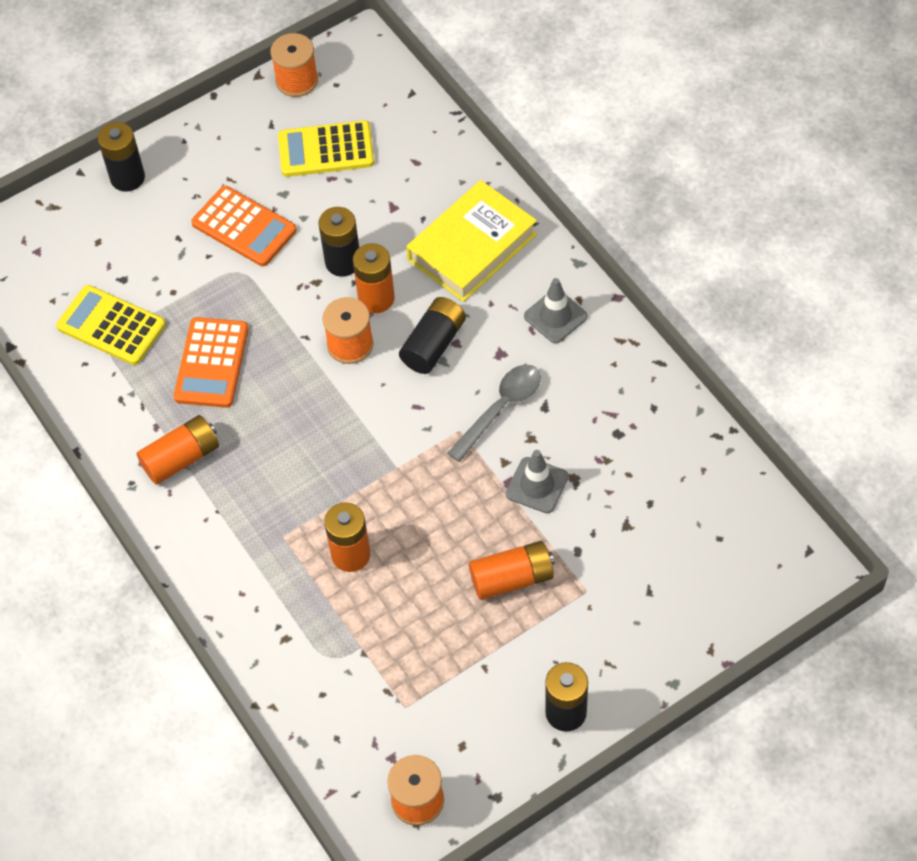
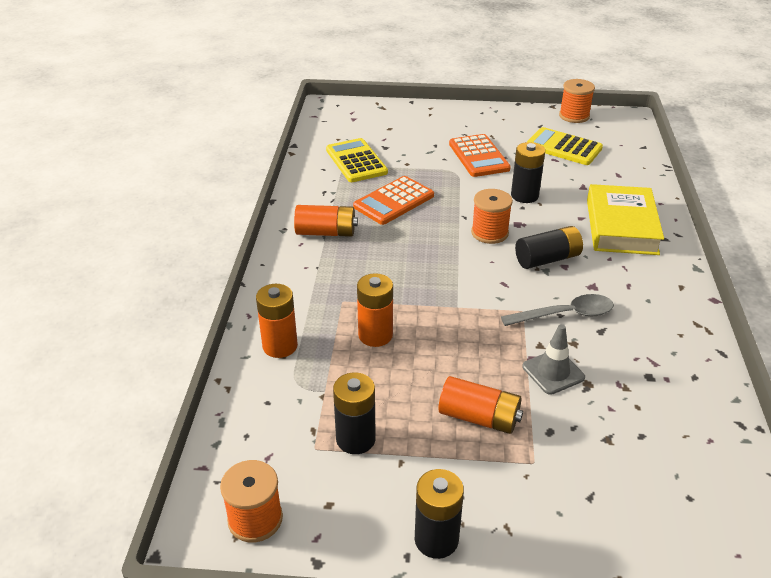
camera: 35 degrees right, 20 degrees down
(127, 178) = (434, 113): black battery -> black battery (355, 439)
(376, 298) = (529, 220): orange battery -> orange battery (280, 346)
(472, 247) = (621, 226): yellow book -> yellow book turned 75 degrees counterclockwise
(555, 316) = (654, 287): grey traffic cone -> none

